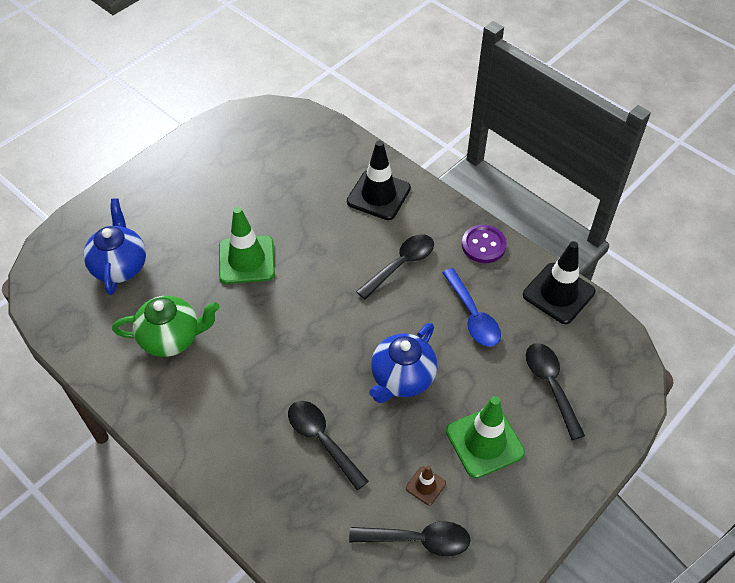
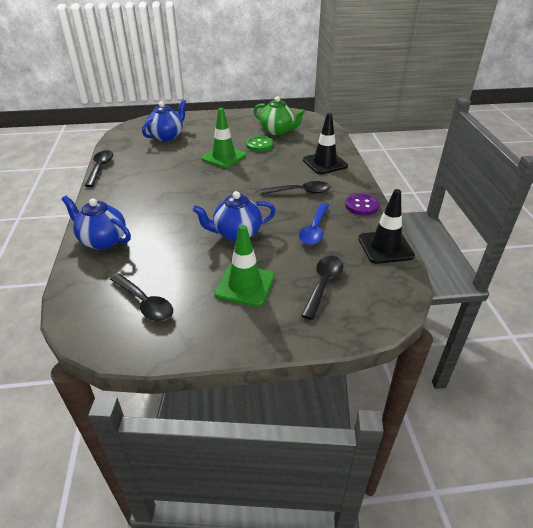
camera: 40 degrees right, 15 degrees down
(172, 338) = (151, 166): green teapot -> green teapot (277, 131)
(266, 208) = (259, 145): none -> green button
(268, 498) = (102, 240): none -> blue teapot
(322, 440) = (160, 234): black spoon -> black spoon (100, 168)
(425, 486) = (184, 283): brown traffic cone -> none

